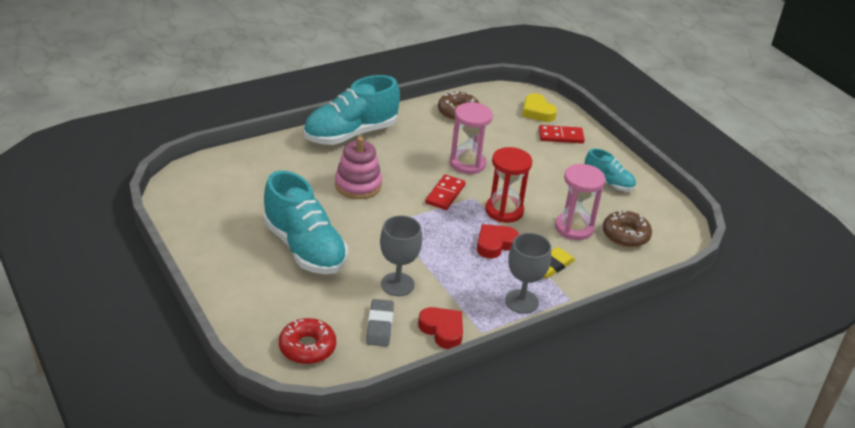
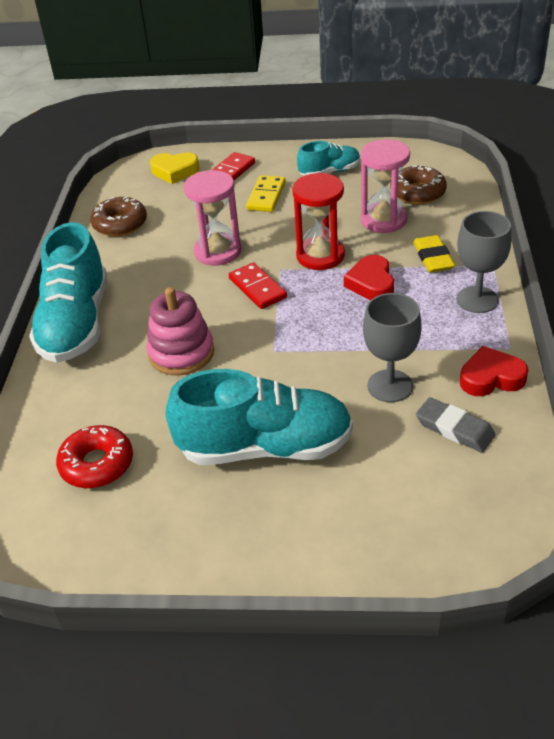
camera: 50 degrees left, 5 degrees up
(307, 347) = (459, 513): red donut -> red donut (97, 464)
(549, 163) = (266, 196): none -> yellow domino

